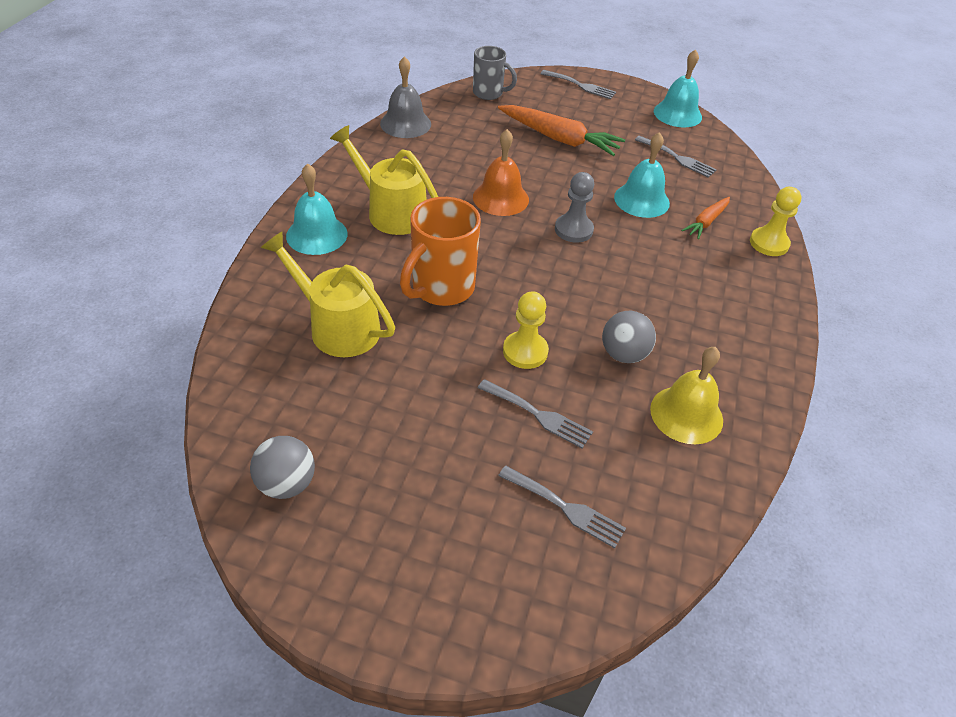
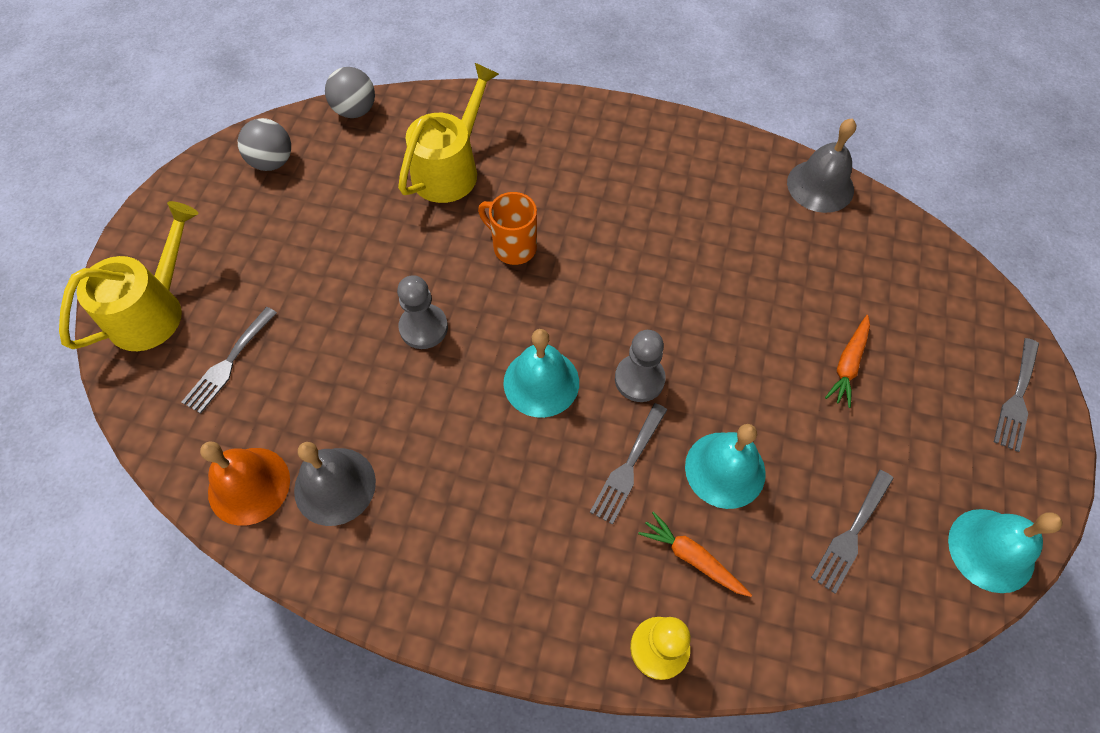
camera: 90 degrees right, 15 degrees up
(316, 235) = (583, 133): turquoise bell -> turquoise bell (541, 382)
(391, 211) = (636, 190): yellow watering can -> yellow watering can (154, 310)
(441, 288) = (513, 247): orange mug -> orange mug, size x0.64
(489, 93) = (936, 273): grey mug -> none
(500, 198) = (687, 296): orange bell -> orange bell (249, 485)
(525, 351) = (423, 327): yellow pawn -> grey pawn
(538, 415) = (337, 340): grey fork -> grey fork (628, 467)
(559, 138) = (848, 364): orange carrot -> orange carrot, size x0.56
(623, 354) = (423, 426): grey ball -> grey ball (355, 110)
(686, 414) = (335, 486): yellow bell -> grey bell

